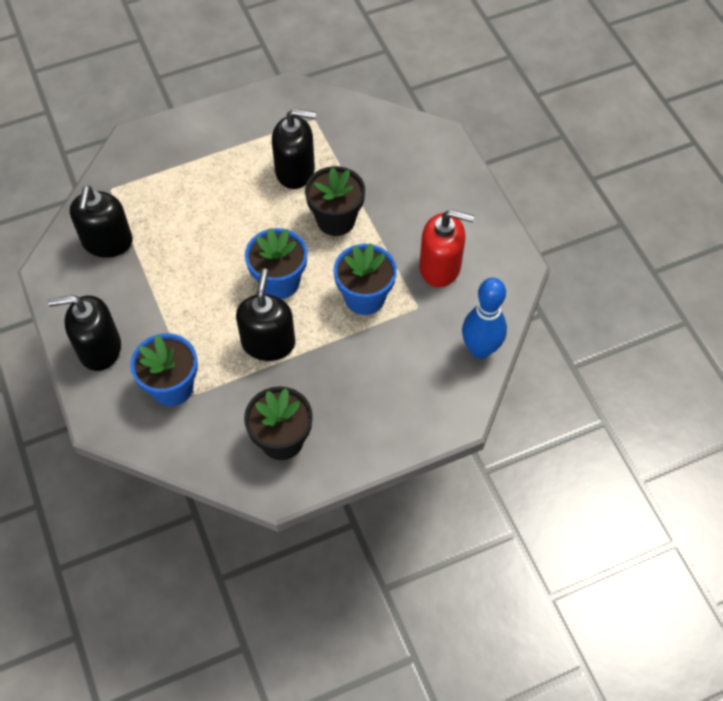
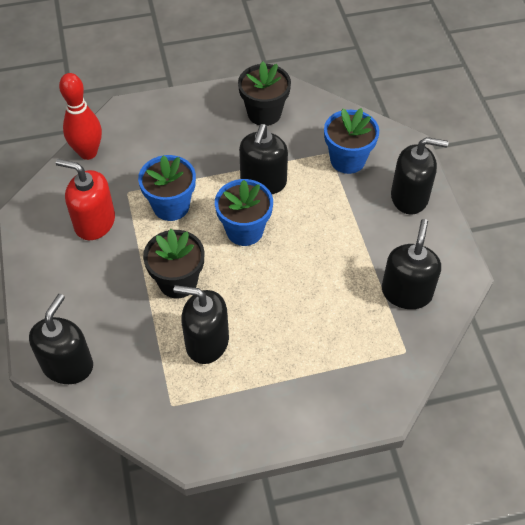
camera: 170 degrees left, 5 degrees down
(414, 136) = (68, 365): none -> black soap dispenser
(480, 349) = (88, 152): blue bowling pin -> red bowling pin

